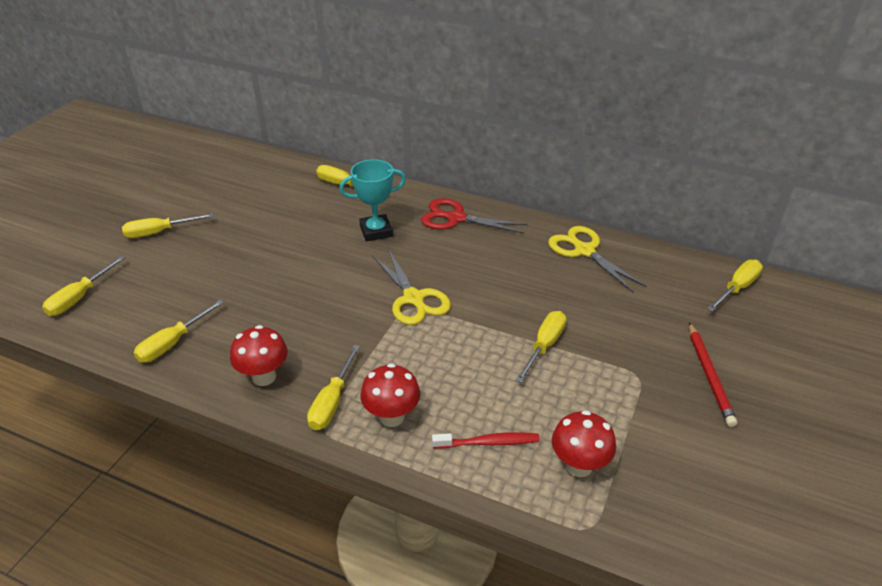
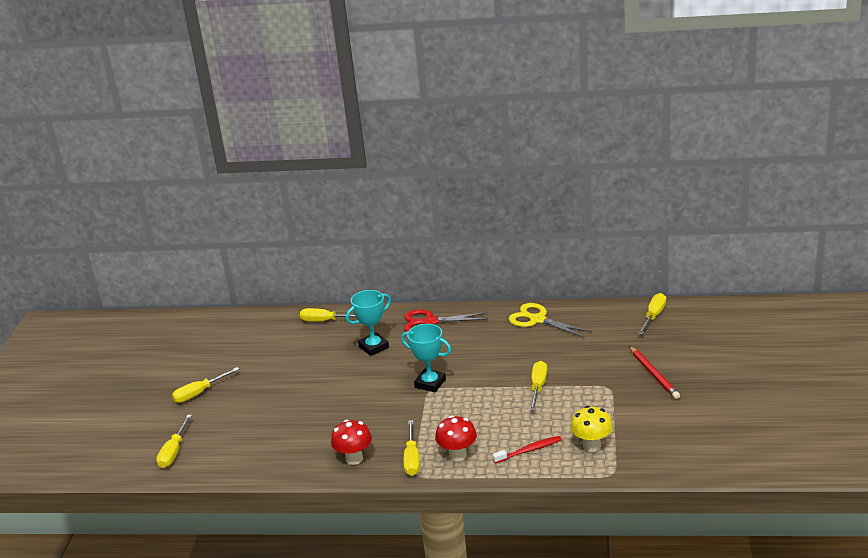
camera: 15 degrees left, 10 degrees down
(173, 343) = (271, 458): yellow screwdriver -> none
(413, 298) = (430, 383): yellow scissors -> turquoise trophy
(579, 466) = (592, 446): red mushroom -> yellow mushroom

